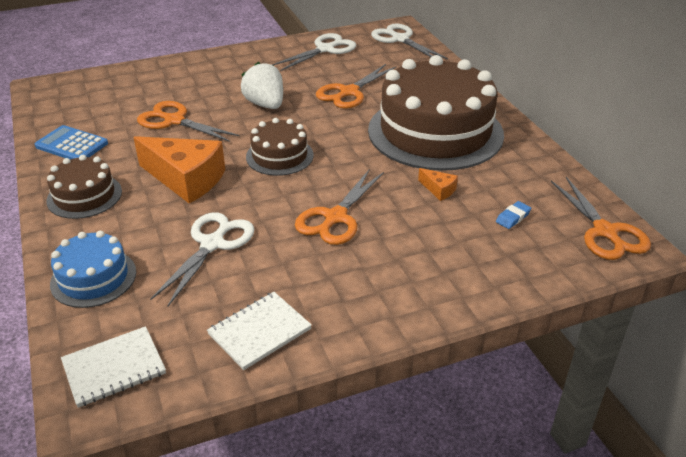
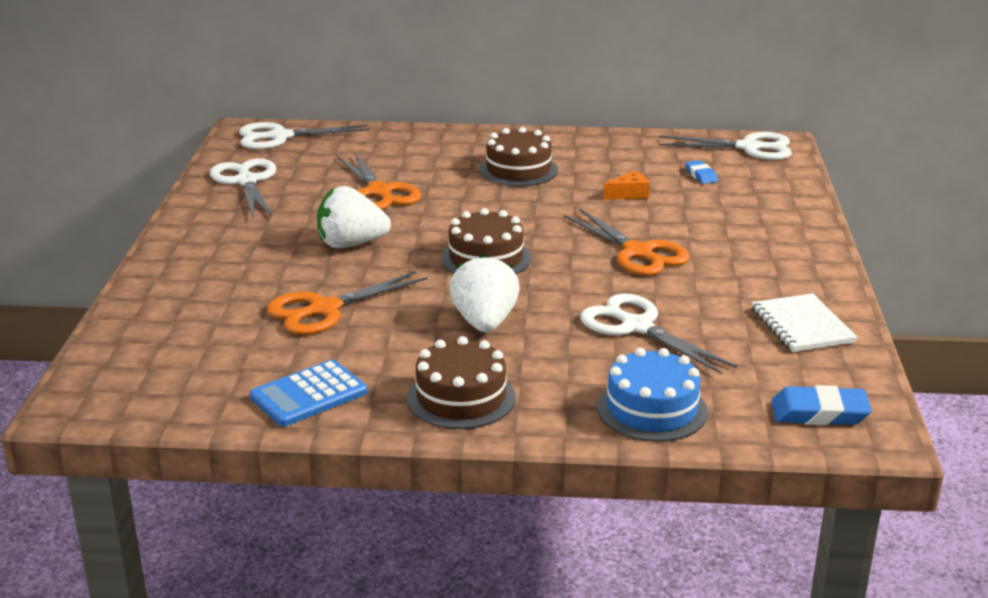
camera: 65 degrees left, 10 degrees down
(114, 368) = (819, 413): white notebook -> blue eraser
(186, 179) = (485, 322): orange cheese -> white strawberry
(435, 132) = (518, 170): brown cake -> brown cake, size x0.48
(605, 232) = (749, 147): orange scissors -> white scissors

